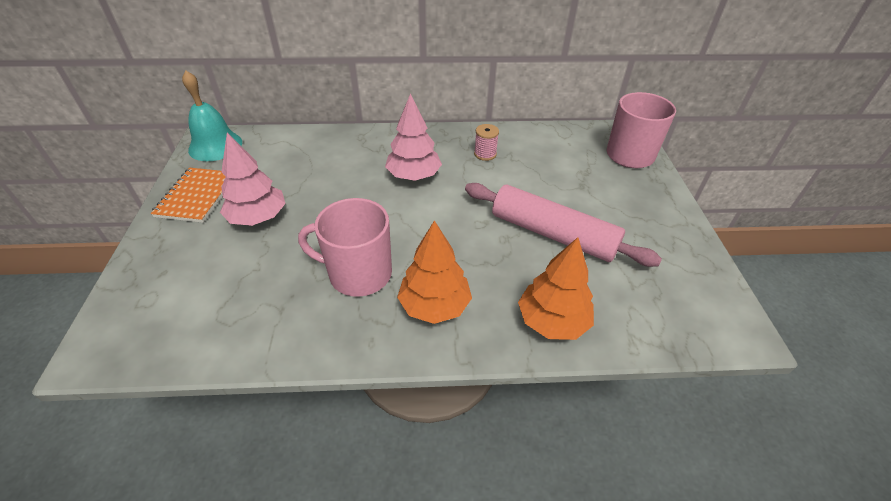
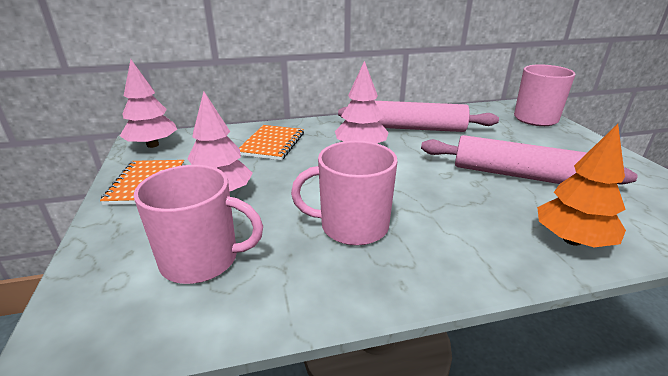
camera: 10 degrees left, 15 degrees down
(215, 146) = (153, 145): turquoise bell -> pink tree
(218, 289) = (202, 259): none -> pink mug
(328, 159) = (272, 144): none -> orange notebook
(434, 305) = (448, 243): orange tree -> none
(485, 154) = (415, 128): pink spool -> pink rolling pin

